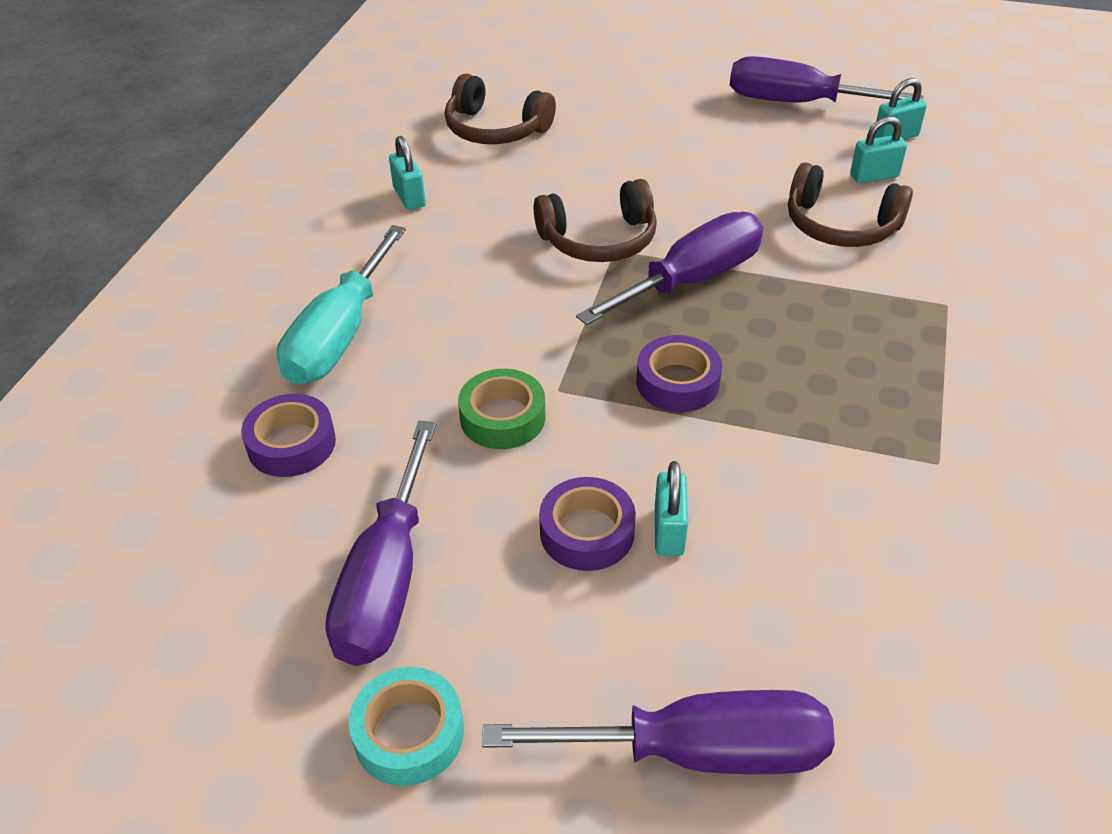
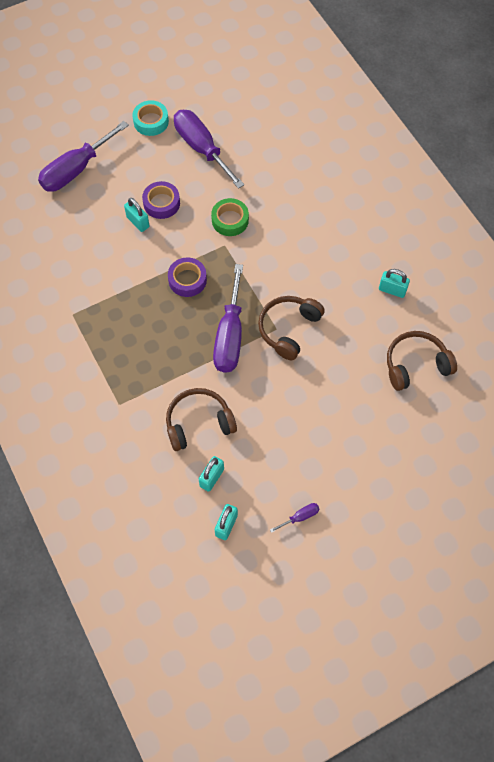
camera: 135 degrees right, 20 degrees up
(291, 444) = (282, 161): purple tape -> none
(340, 335) = (323, 207): turquoise screwdriver -> none
(797, 103) = (300, 517): purple screwdriver -> purple screwdriver, size x0.41

